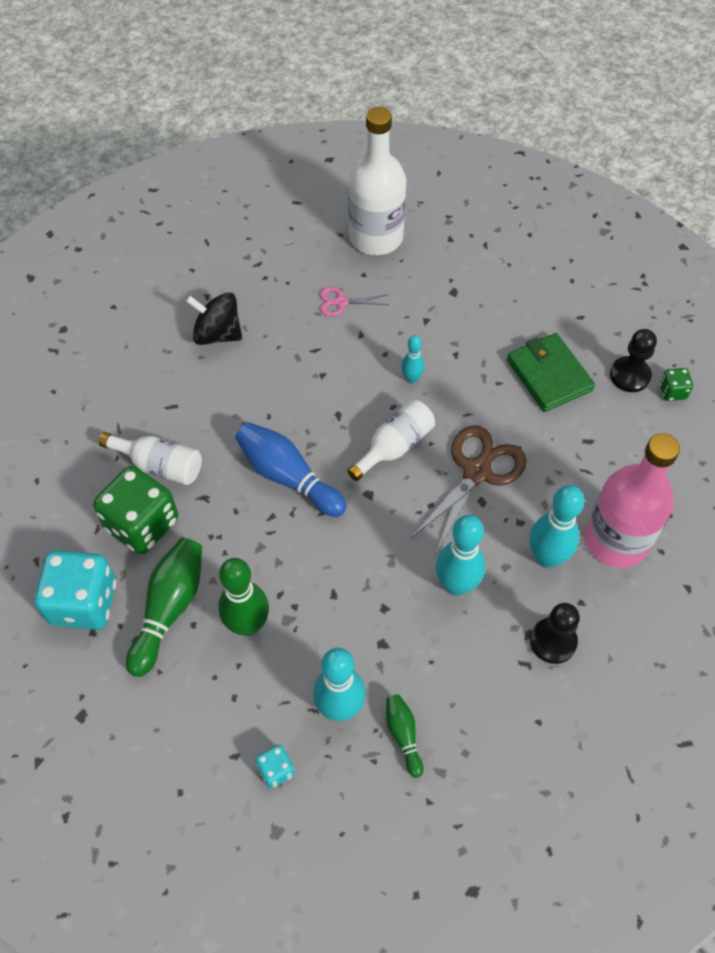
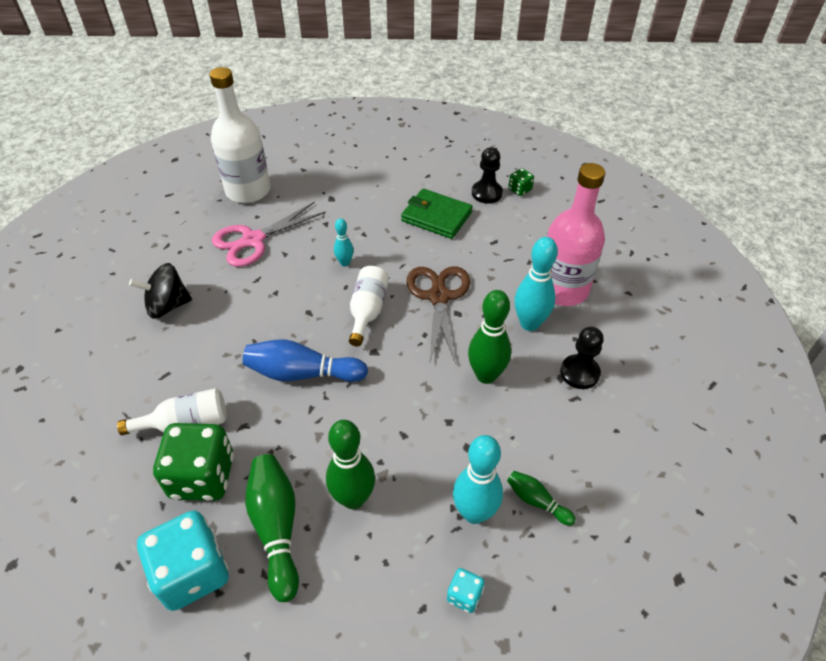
camera: 35 degrees left, 10 degrees down
(341, 302) = (253, 240): pink scissors -> pink scissors, size x1.95
(456, 585) = (486, 375): turquoise bowling pin -> green bowling pin

